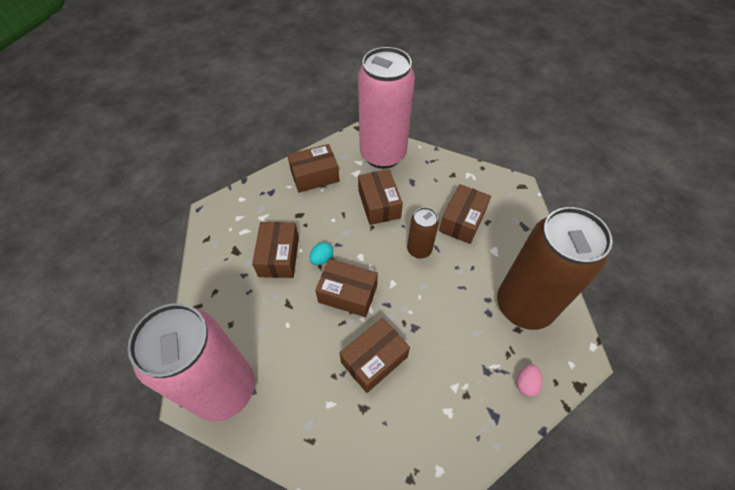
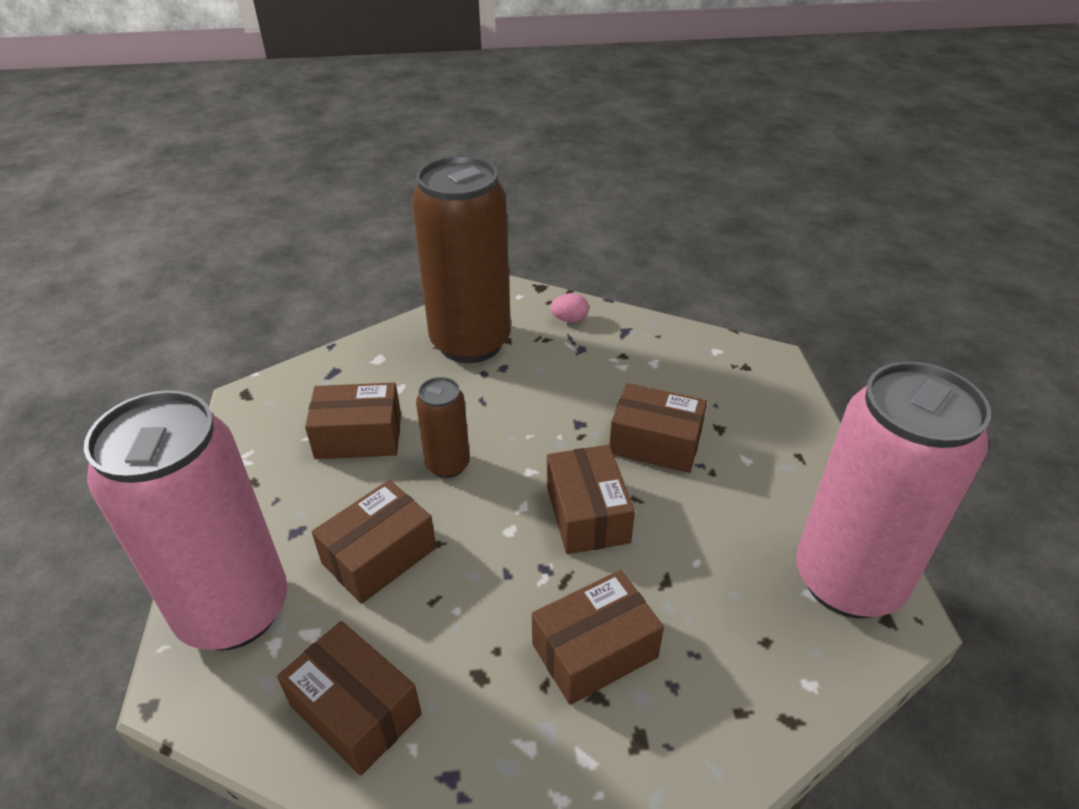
camera: 120 degrees left, 15 degrees down
(322, 259) = (551, 580): turquoise egg -> none

